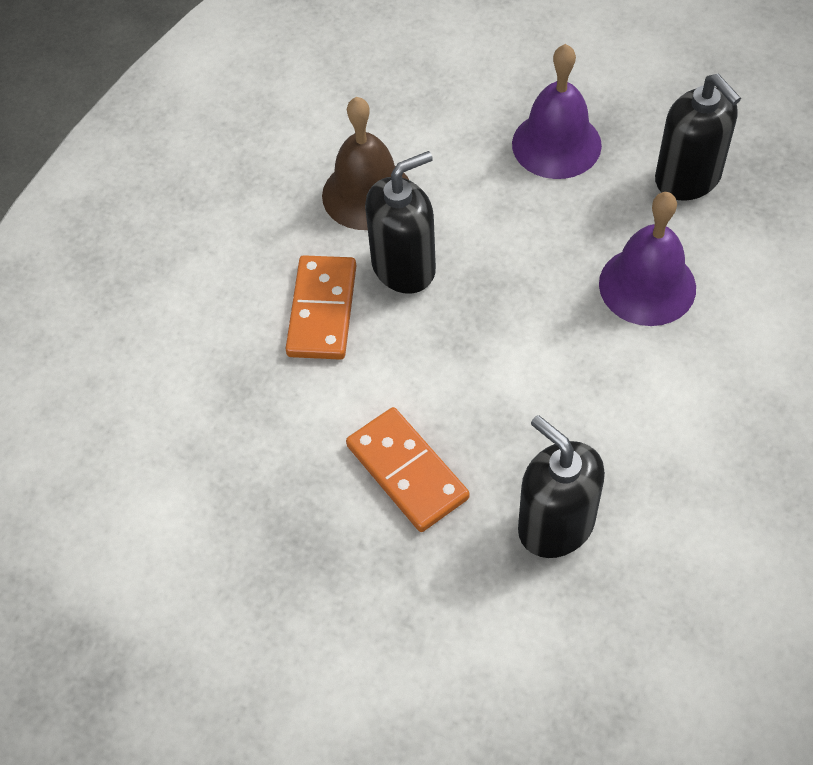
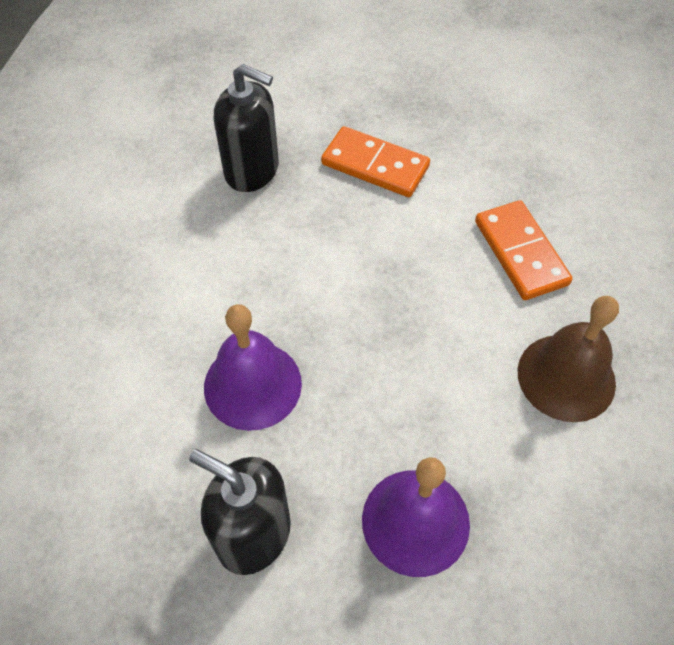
camera: 150 degrees right, 0 degrees up
(404, 267) = (481, 316): black soap dispenser -> none

